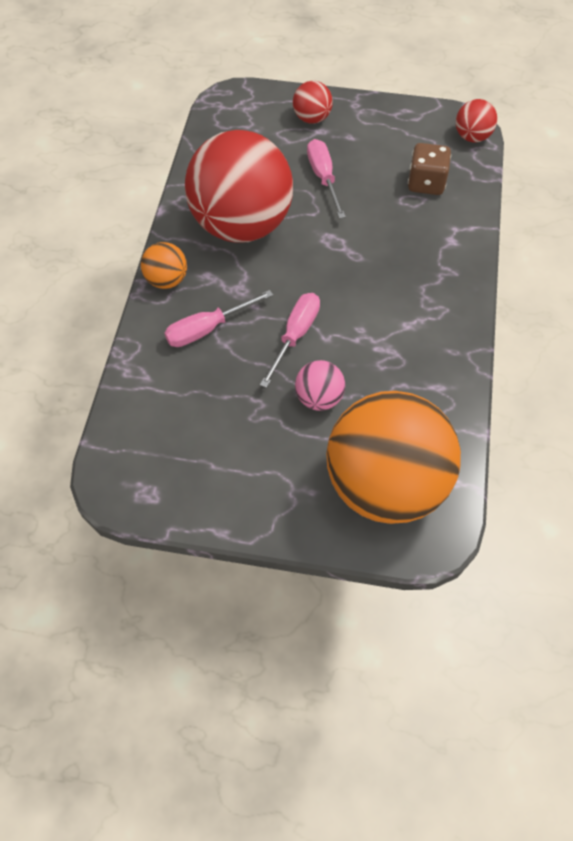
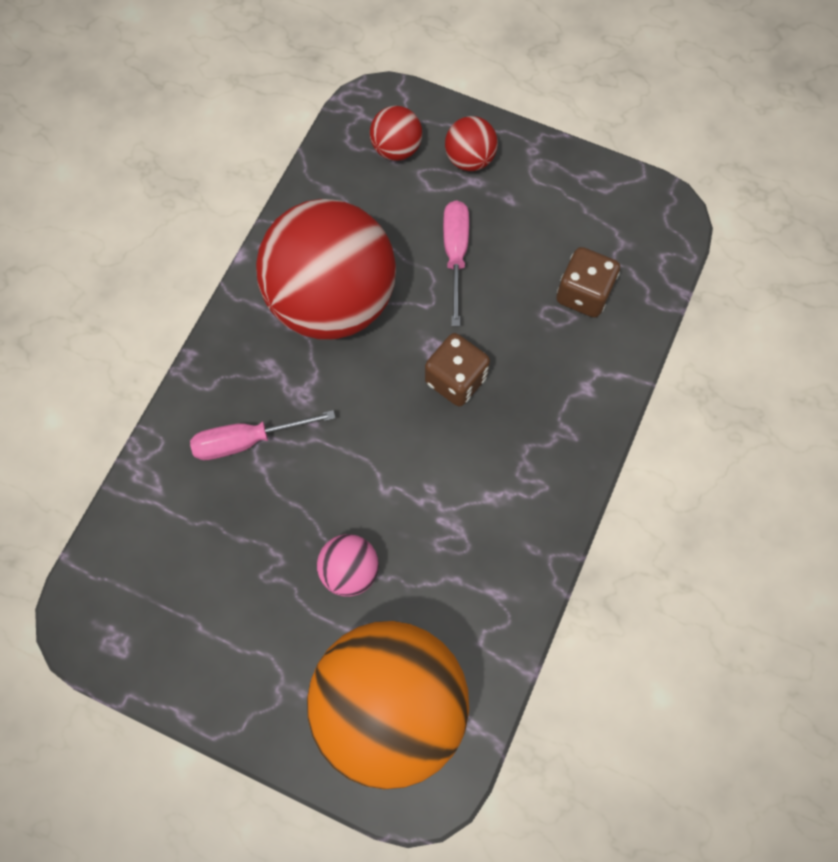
camera: 15 degrees right, 10 degrees up
(167, 280) = (219, 359): orange ball -> none
(295, 335) = (348, 477): pink screwdriver -> none
(353, 255) = (456, 380): none -> brown dice
(472, 137) = (668, 236): red ball -> red ball (396, 149)

